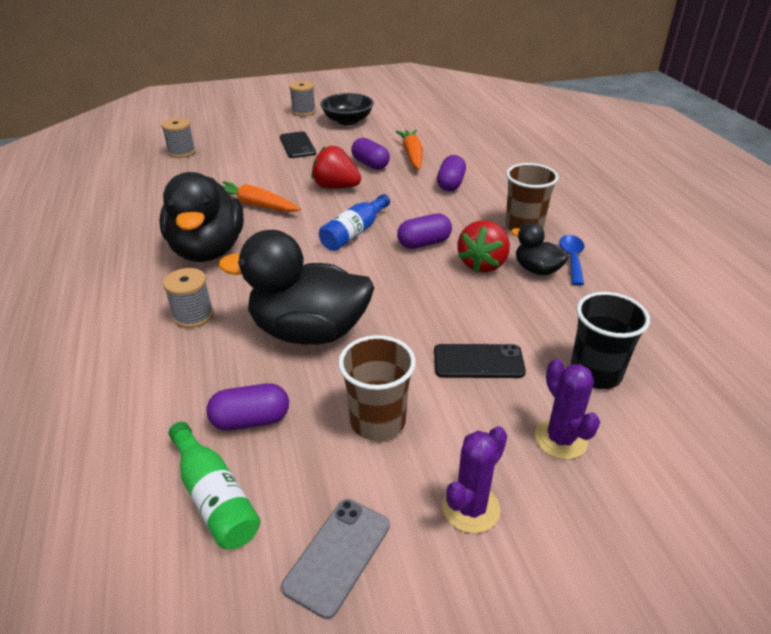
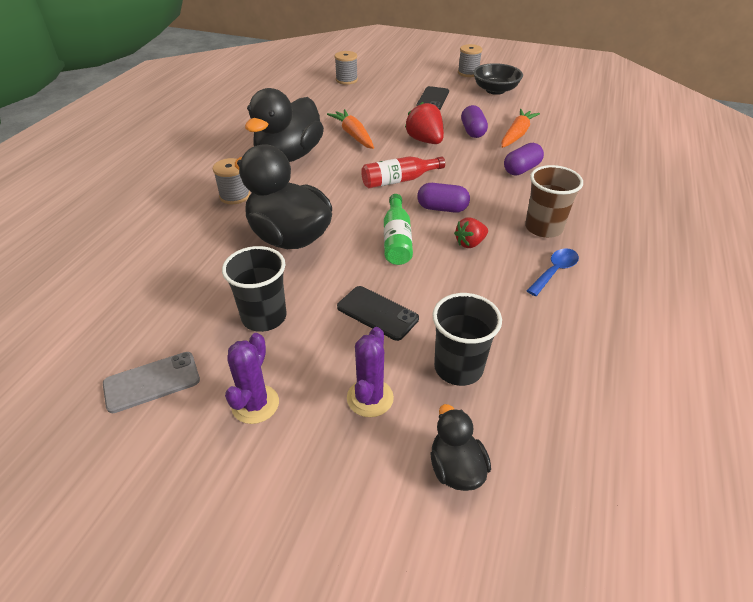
camera: 35 degrees right, 5 degrees up
(215, 497) = (130, 310): green bottle -> green bottle (397, 239)
(251, 420) = (195, 276): purple capsule -> none
(354, 232) = (399, 180): blue bottle -> red bottle
(378, 421) = (264, 317): brown cup -> black cup
(471, 508) = (255, 404): purple cactus -> purple cactus turned 60 degrees counterclockwise
(482, 264) = (470, 243): red strawberry -> red strawberry, size x0.63
(537, 270) = (511, 267): black duck -> black duck (456, 468)

